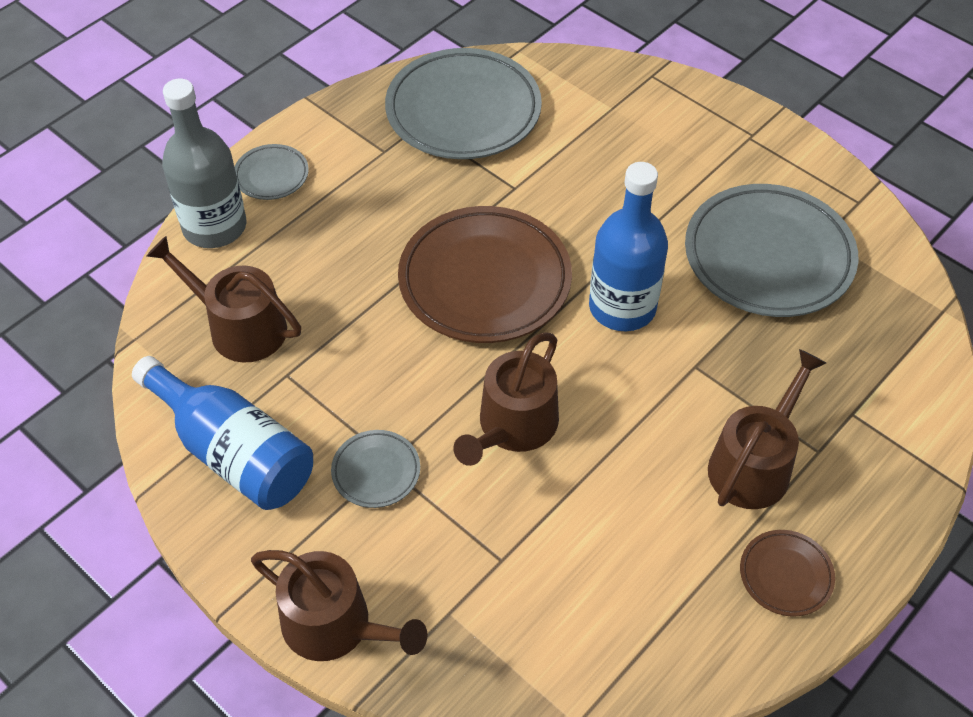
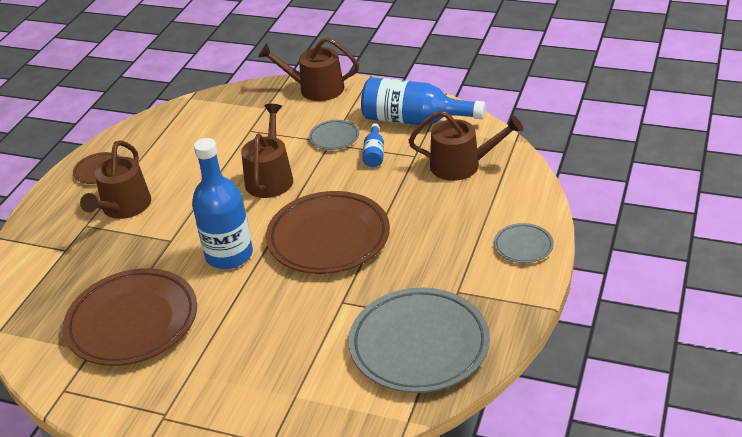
camera: 160 degrees right, 15 degrees down
(214, 226) = (529, 204): grey bottle -> none
(338, 406) = (374, 153): none -> blue bottle
(768, 256) = (133, 322): grey plate -> brown plate

